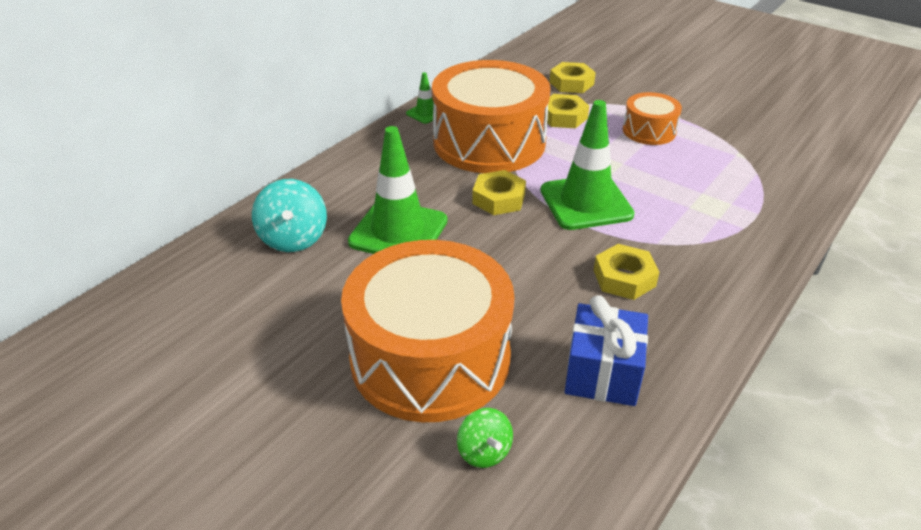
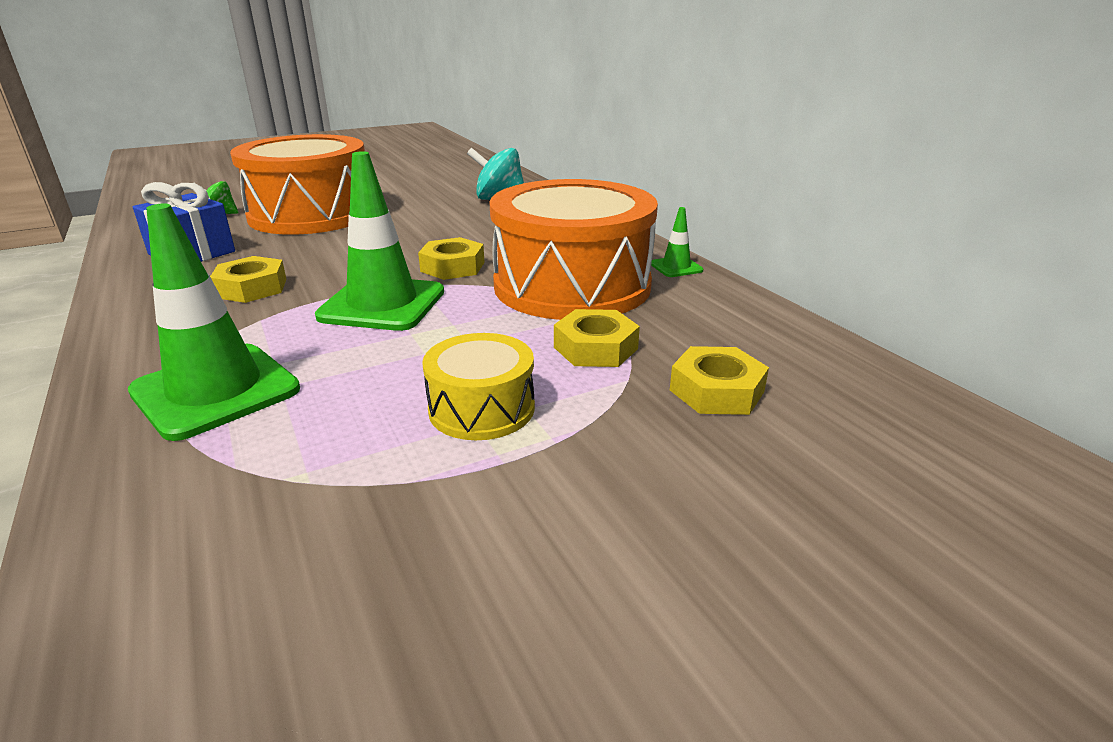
camera: 115 degrees right, 10 degrees down
(398, 231) = (460, 225): green traffic cone -> green traffic cone (216, 390)
(649, 131) = (481, 408): orange drum -> yellow drum

